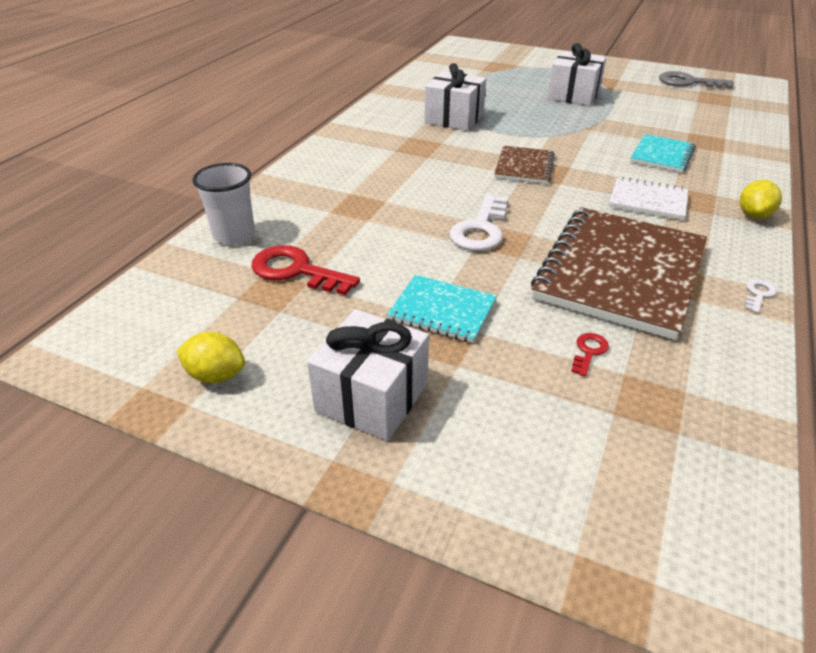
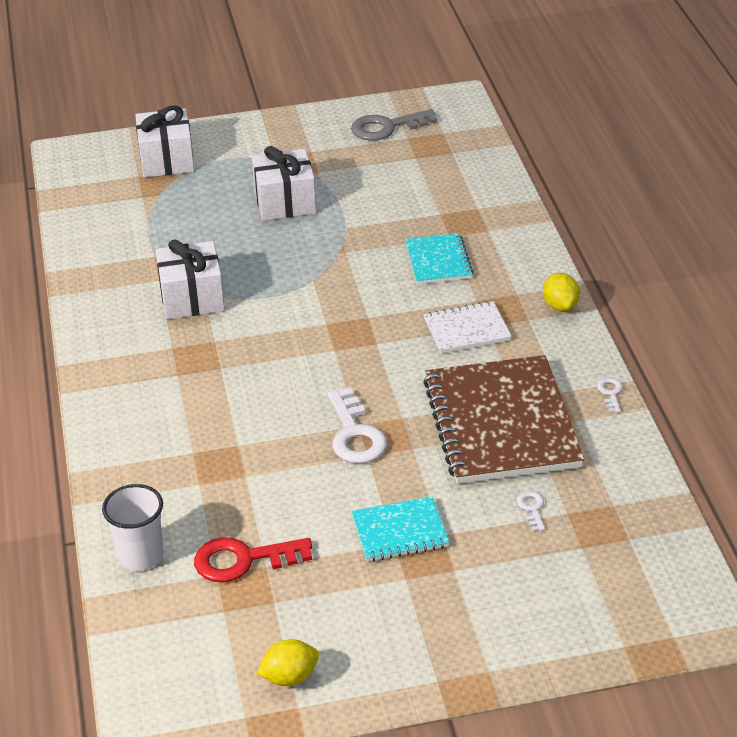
camera: 35 degrees left, 0 degrees up
(372, 397) = (419, 626): white gift -> white gift (167, 160)
(524, 167) = (326, 337): brown notebook -> none
(589, 352) = (532, 508): red key -> white key

